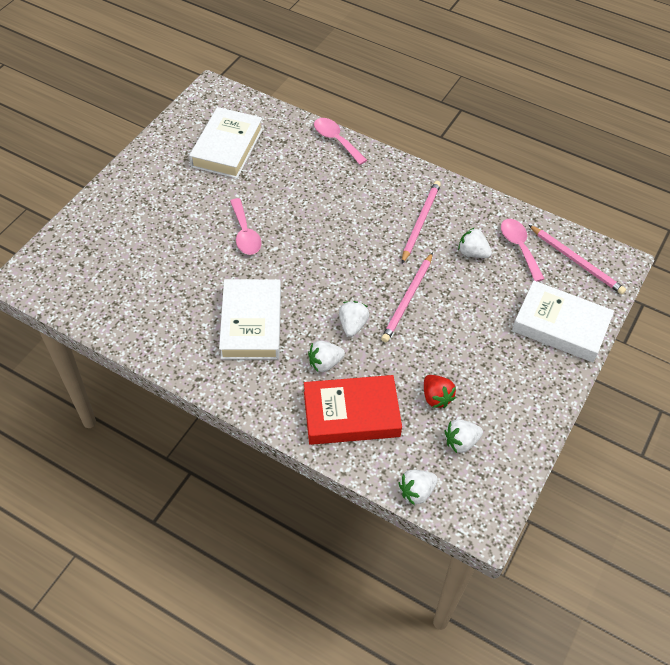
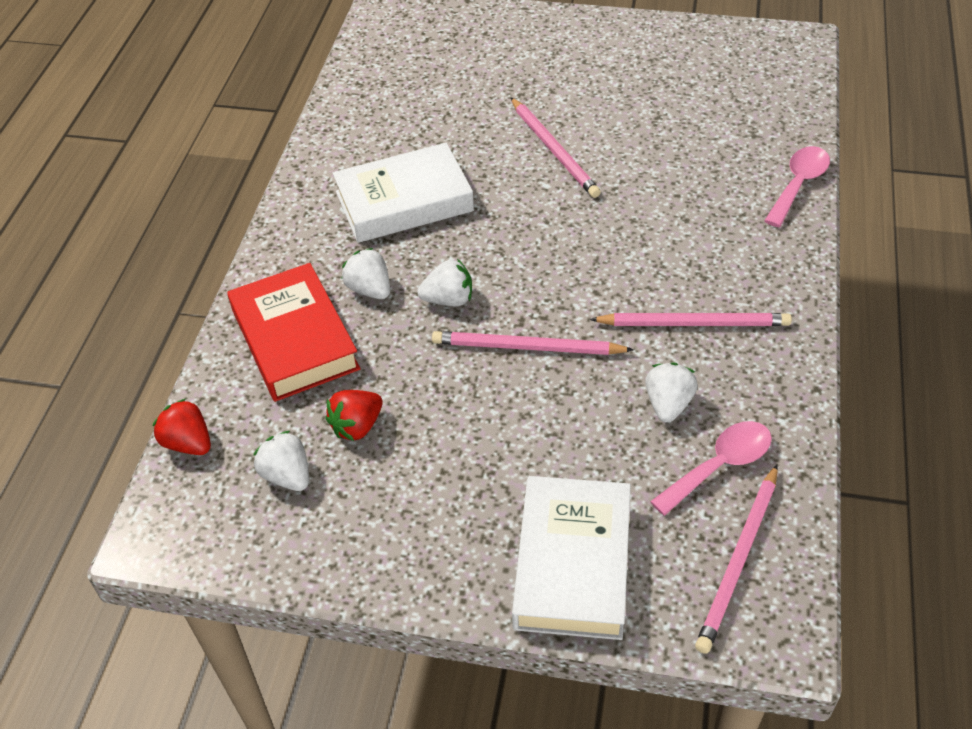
camera: 75 degrees right, 5 degrees down
(227, 148) = (699, 87): white book -> none
(245, 234) = (554, 150): pink spoon -> pink pencil
(416, 491) = (188, 443): white strawberry -> red strawberry

